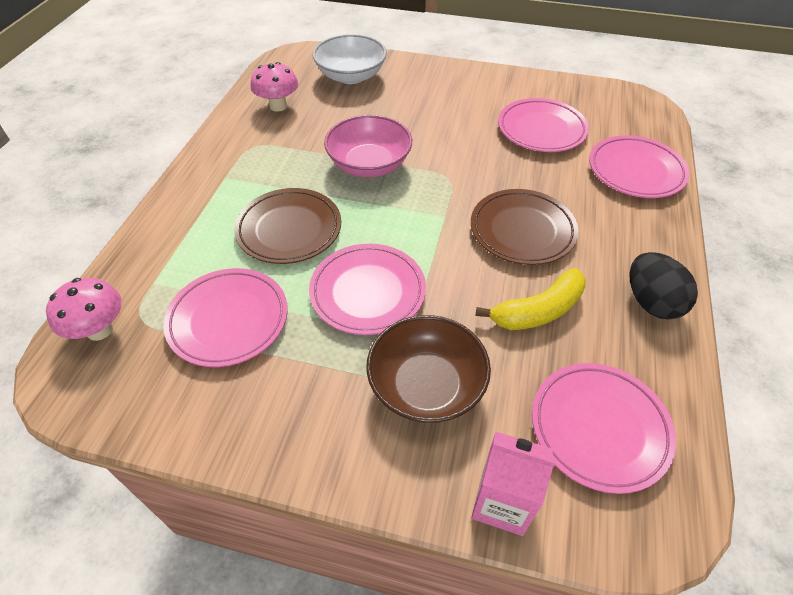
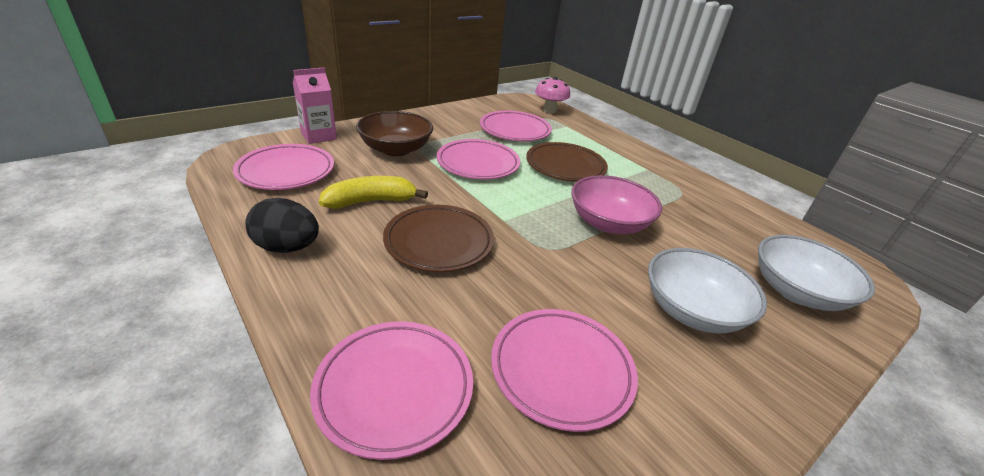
camera: 125 degrees right, 15 degrees down
(278, 106) = (745, 224): pink mushroom -> none
(427, 105) = (692, 310): none -> white bowl
(538, 311) = (371, 201): yellow banana -> yellow banana turned 60 degrees clockwise

